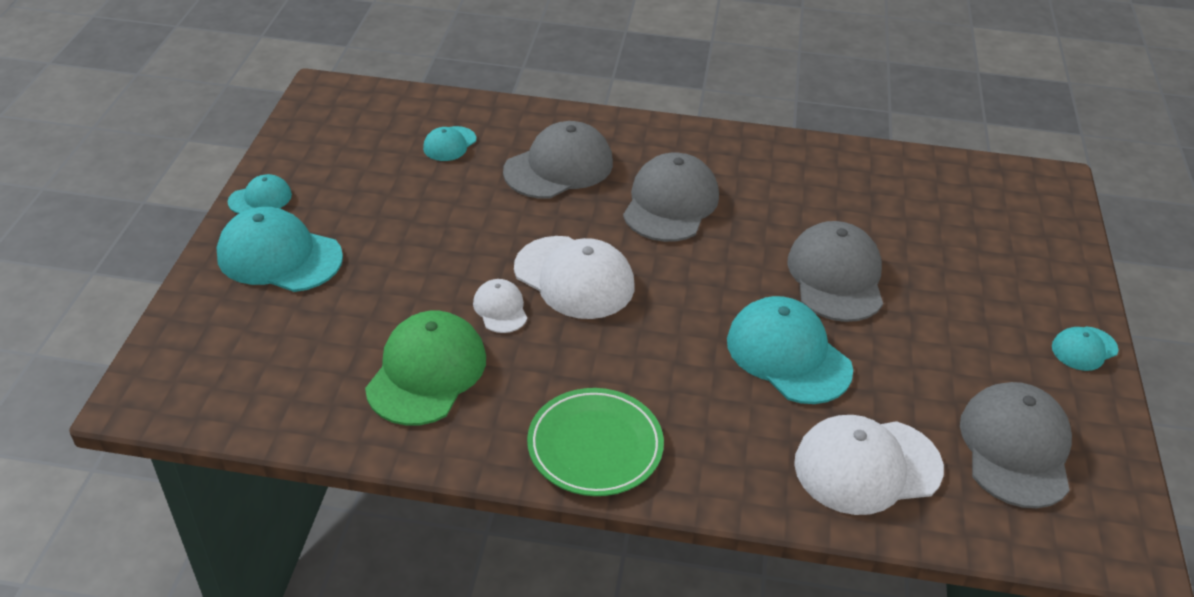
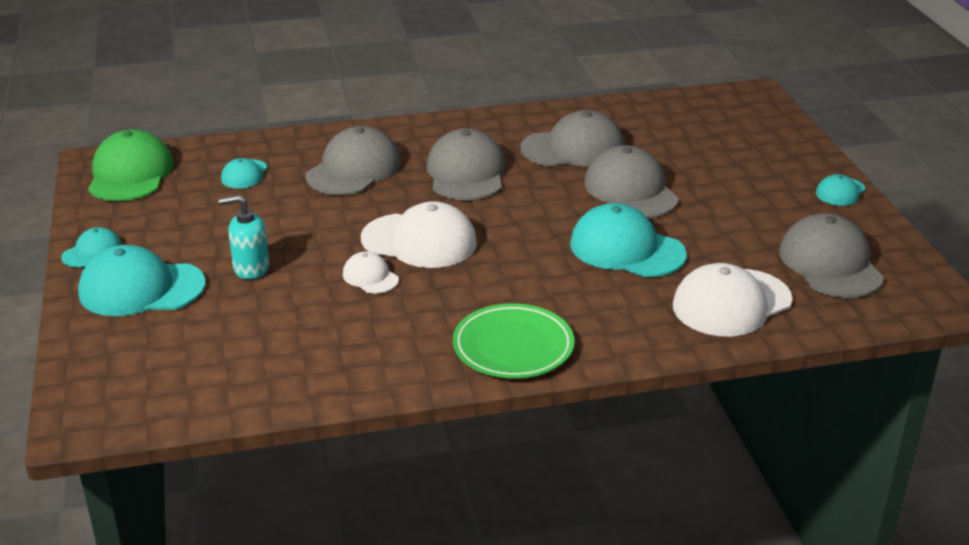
camera: 20 degrees left, 10 degrees down
(392, 262) = (251, 268): none -> turquoise soap dispenser
(427, 372) = (336, 335): green cap -> green cap (130, 174)
(803, 202) = (573, 148): none -> grey cap

